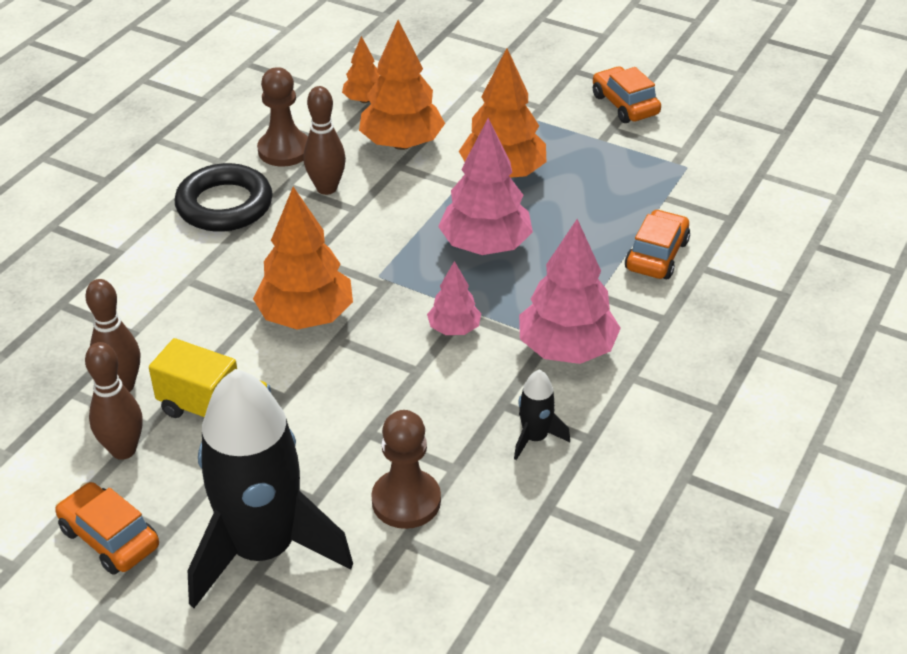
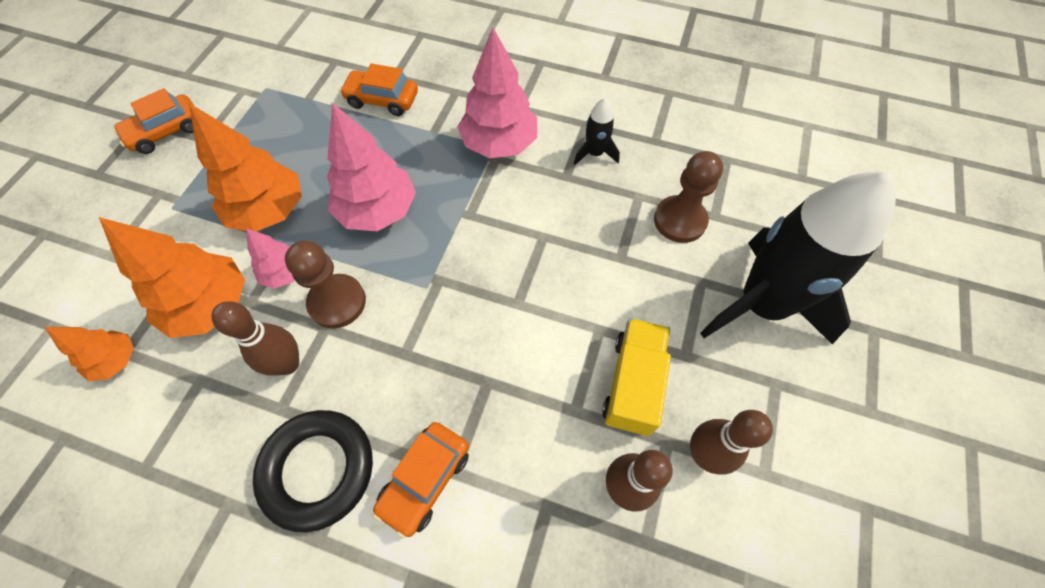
camera: 100 degrees left, 20 degrees up
(110, 538) = (801, 429): orange car -> orange car (425, 479)
(284, 150) = (211, 428): brown pawn -> brown pawn (337, 302)
(306, 316) = (493, 337): orange tree -> none
(454, 329) = (489, 218): pink tree -> pink tree (284, 273)

